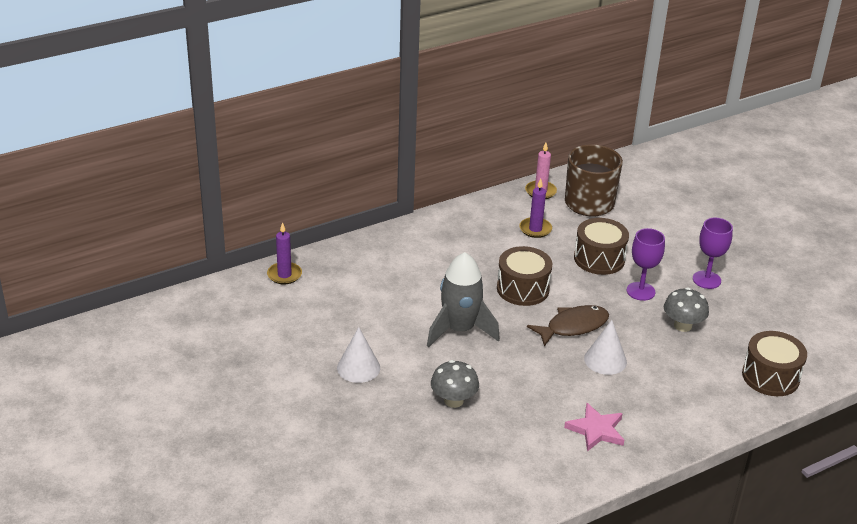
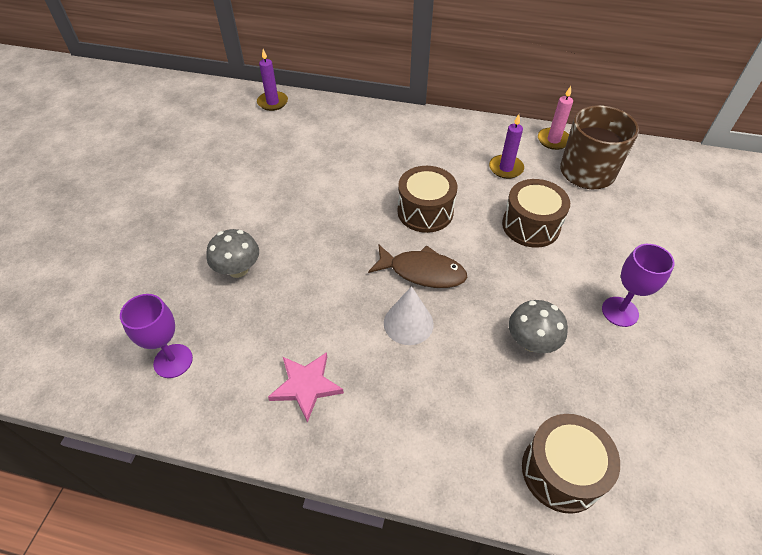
camera: 45 degrees right, 15 degrees up
(358, 368) = (216, 197): white cone -> none
(460, 330) = (327, 214): grey rocket -> none
(640, 291) = (532, 280): purple goblet -> purple goblet (173, 361)

